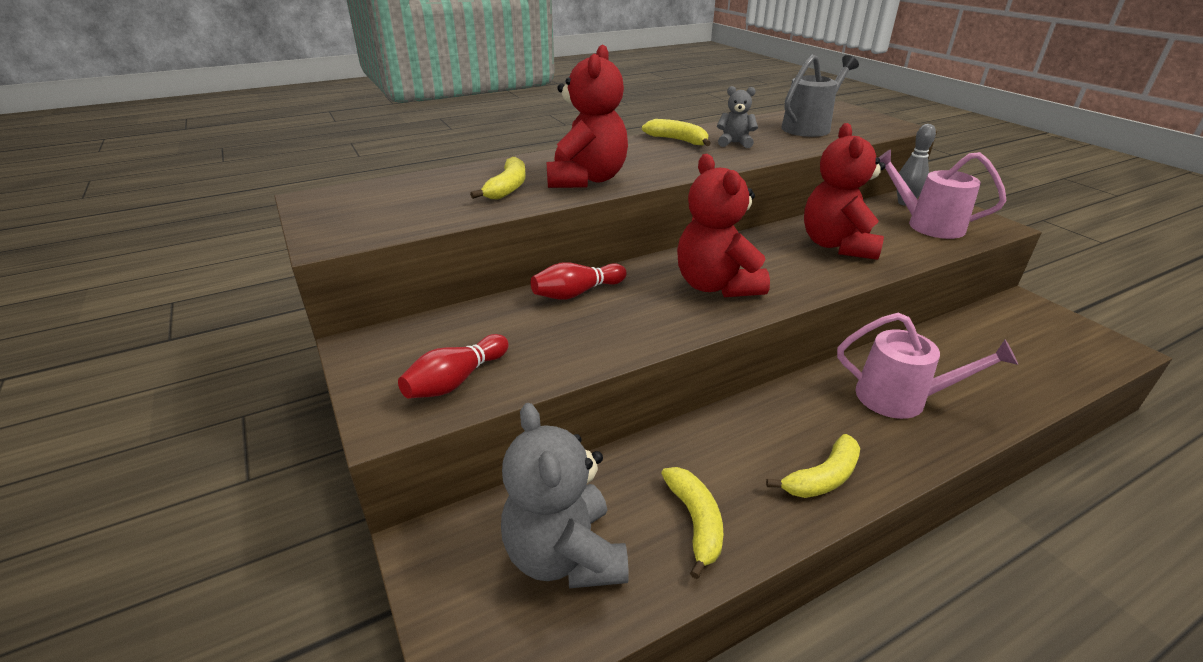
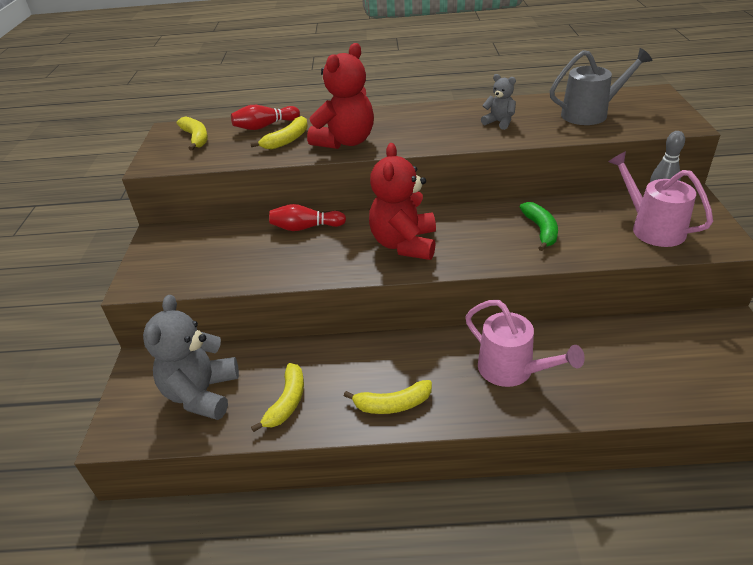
camera: 30 degrees right, 5 degrees up
(456, 381) = (186, 270): red bowling pin -> red bowling pin (265, 126)
(678, 140) = (455, 113): yellow banana -> yellow banana (196, 138)
(837, 245) = (541, 230): red teddy bear -> green banana

